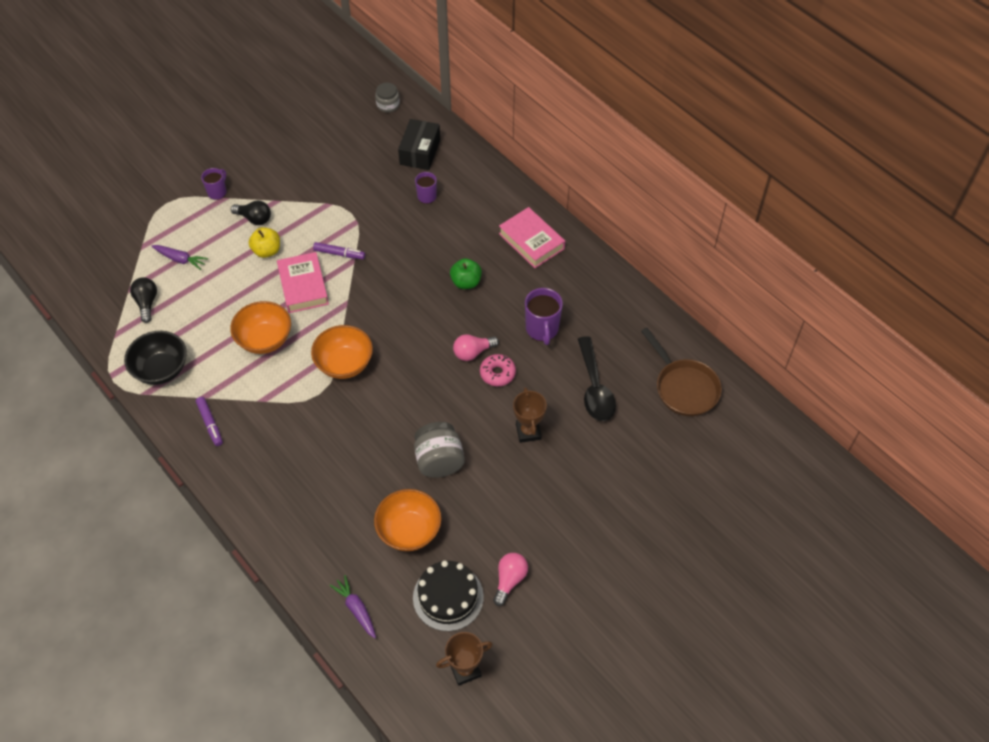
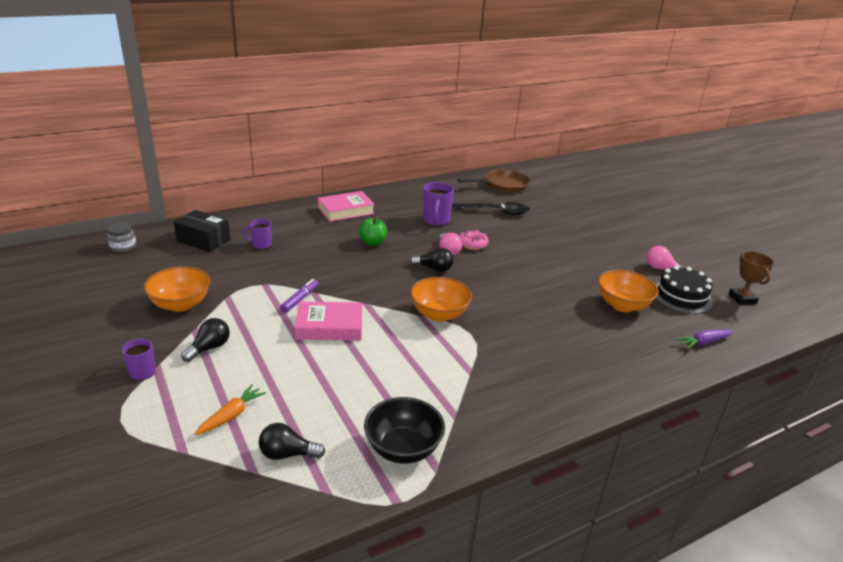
camera: 80 degrees left, 25 degrees down
(180, 259) = (231, 415): purple carrot -> orange carrot
(210, 423) = (493, 413): purple marker -> none
(265, 339) = (389, 360): orange bowl -> orange bowl (180, 304)
(267, 251) = (264, 344): yellow apple -> none
(429, 346) = (434, 268): none -> black light bulb
(439, 461) = (554, 281): grey jar -> none
(528, 431) = (530, 241): brown trophy -> none
(542, 329) = (436, 221): purple mug -> purple mug turned 90 degrees clockwise

